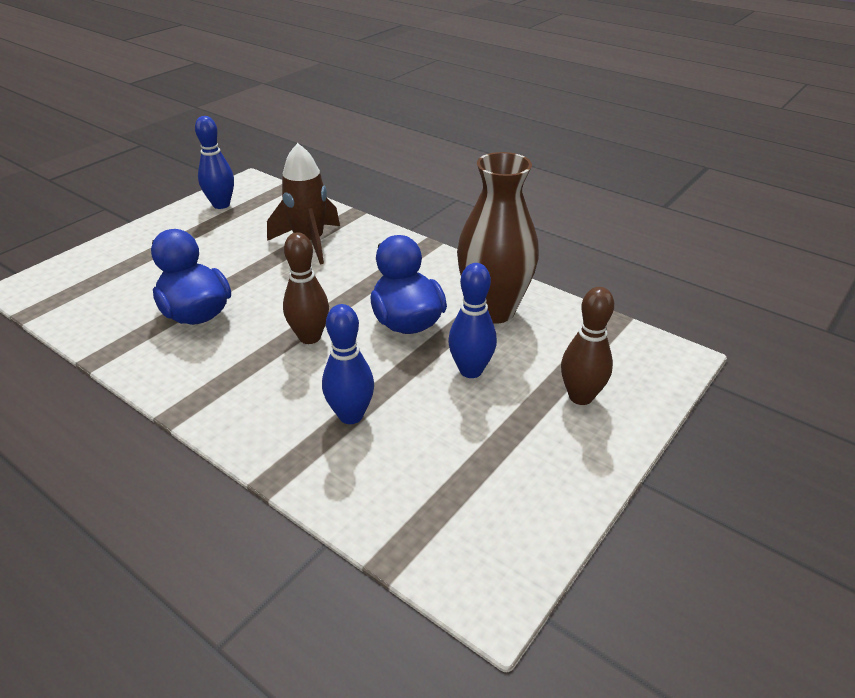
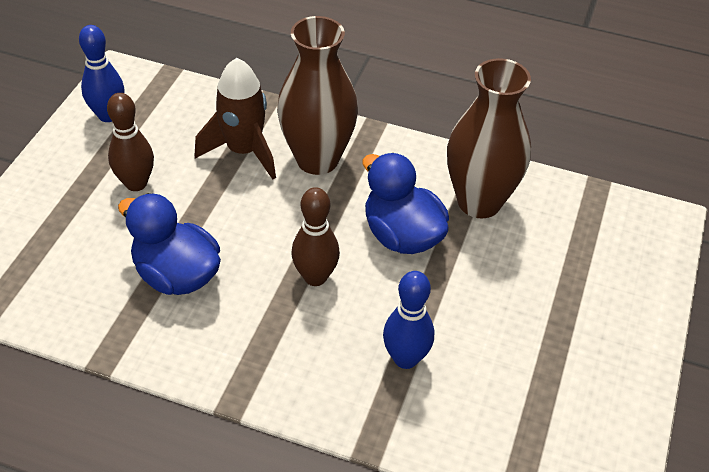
camera: 20 degrees left, 10 degrees up
(366, 257) = (317, 159): none -> brown vase
(471, 370) = (491, 279): blue bowling pin -> none
(580, 396) = (601, 285): brown bowling pin -> brown bowling pin (136, 183)

